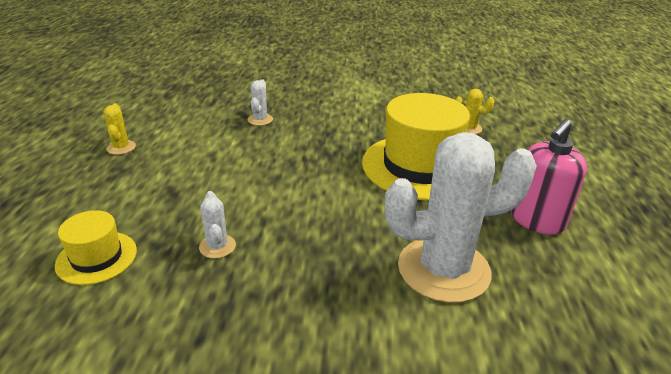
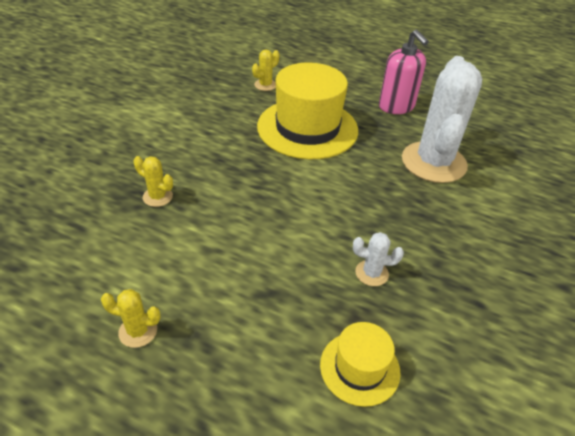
camera: 70 degrees left, 10 degrees up
(260, 120) = (157, 197): white cactus -> yellow cactus

